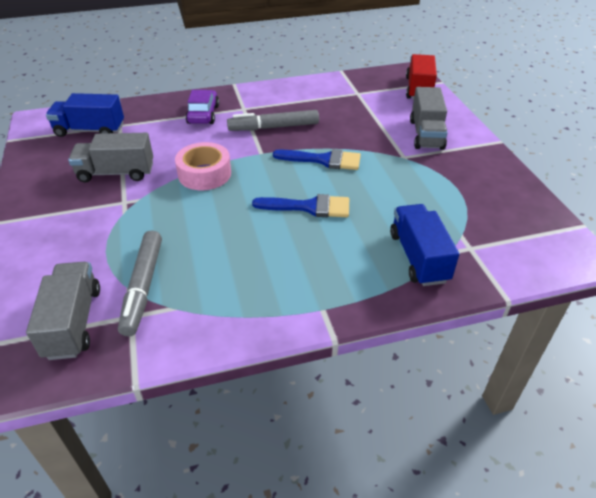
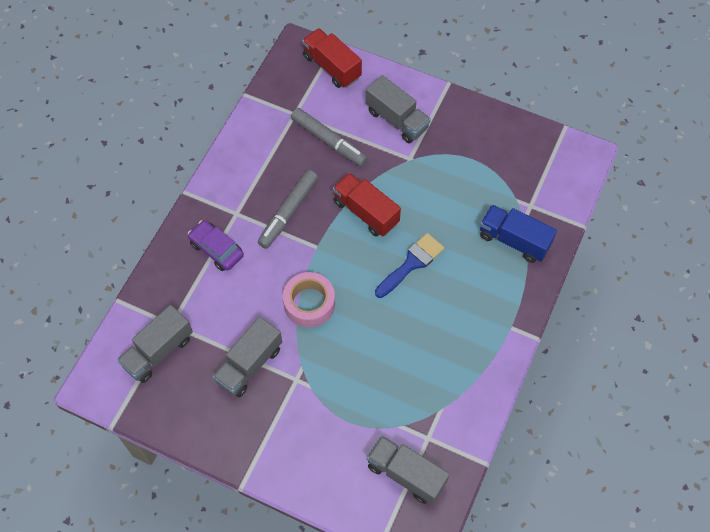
camera: 50 degrees left, 20 degrees up
(90, 130) = (158, 351): blue truck -> grey truck
(143, 287) = (406, 416): grey marker -> grey marker (329, 141)
(323, 160) = (366, 212): blue brush -> red truck

